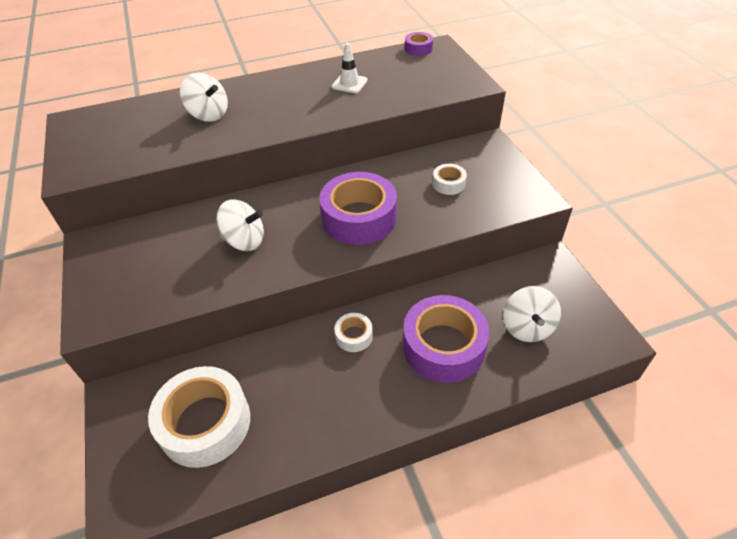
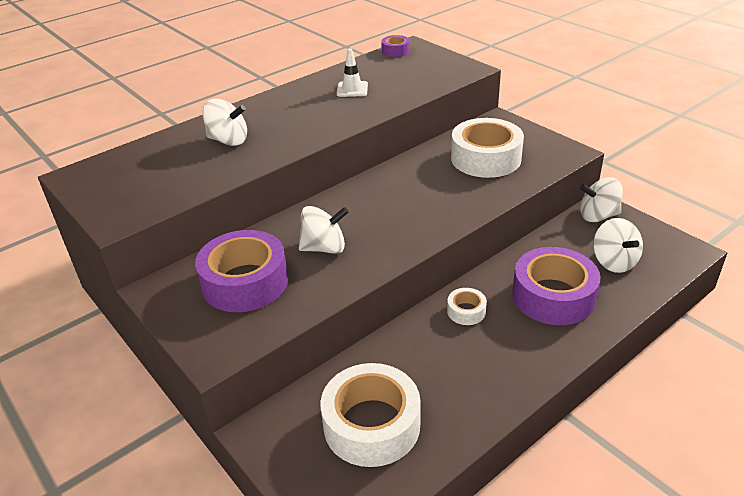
camera: 20 degrees left, 10 degrees down
(359, 218) = (423, 203): purple tape -> purple tape (245, 282)
(448, 184) = (486, 158): white tape -> white tape, size x2.14
(543, 271) = (598, 216): none -> white spinning top

